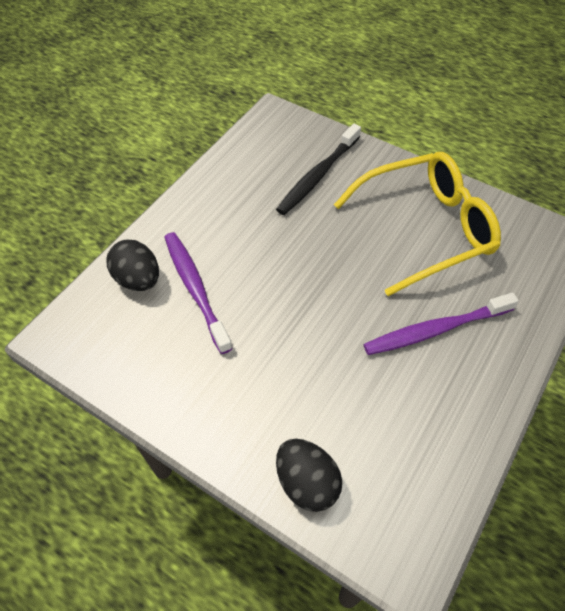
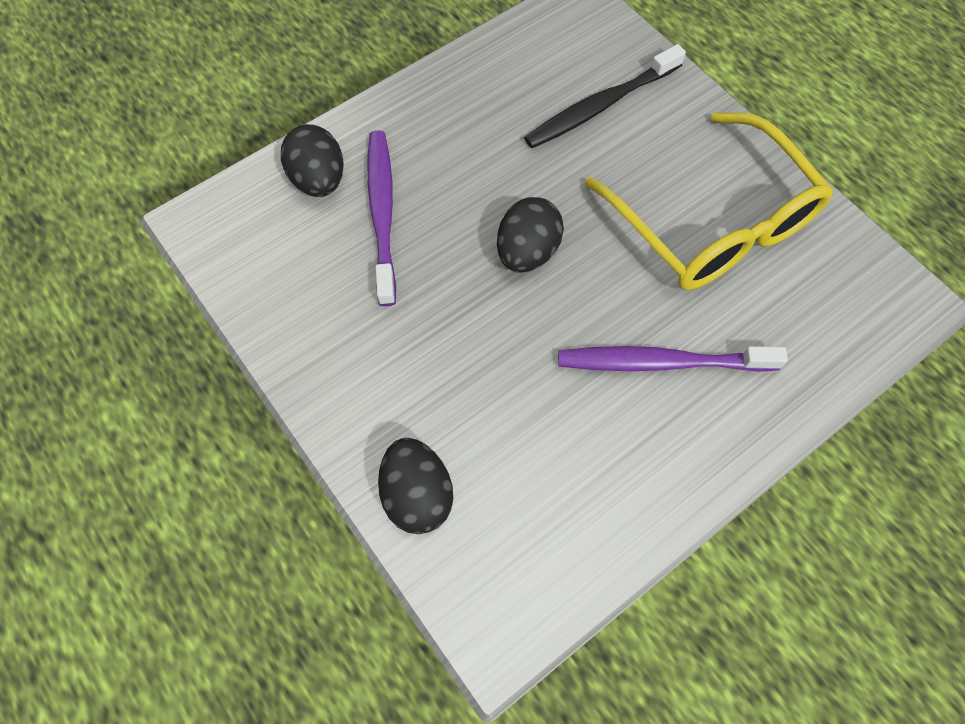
camera: 20 degrees right, 10 degrees up
(311, 284) = (527, 252): none -> black egg
(425, 229) = (713, 222): yellow glasses -> yellow glasses turned 60 degrees clockwise

